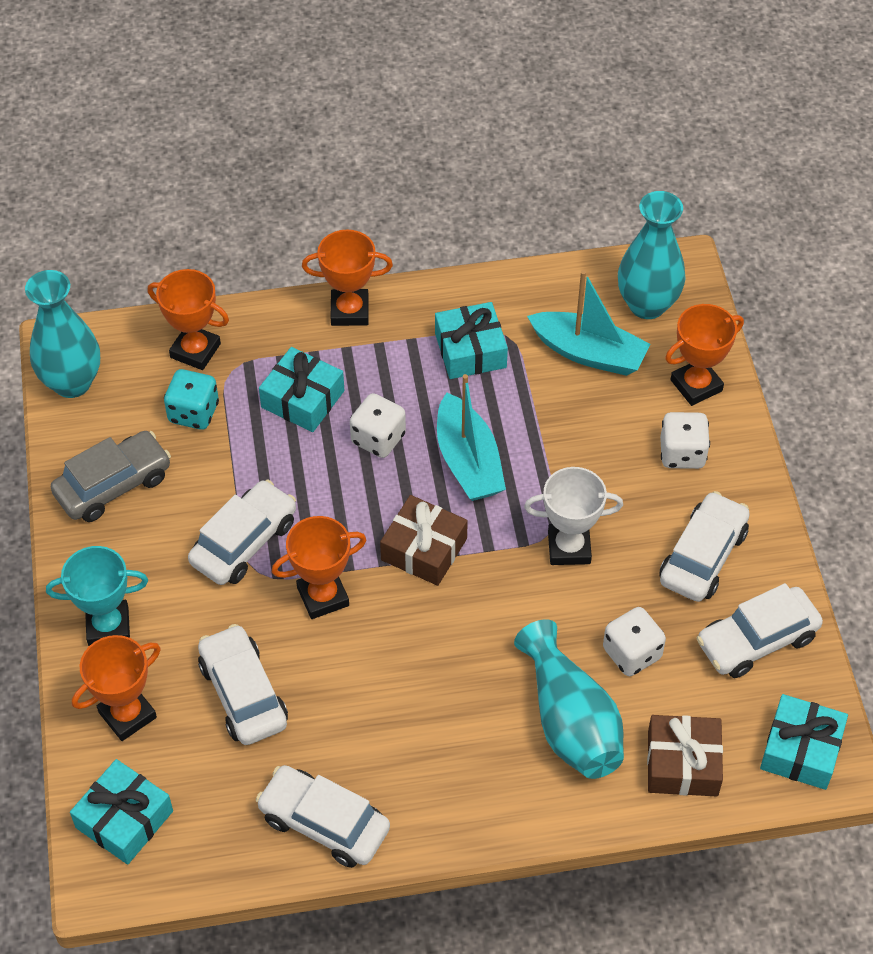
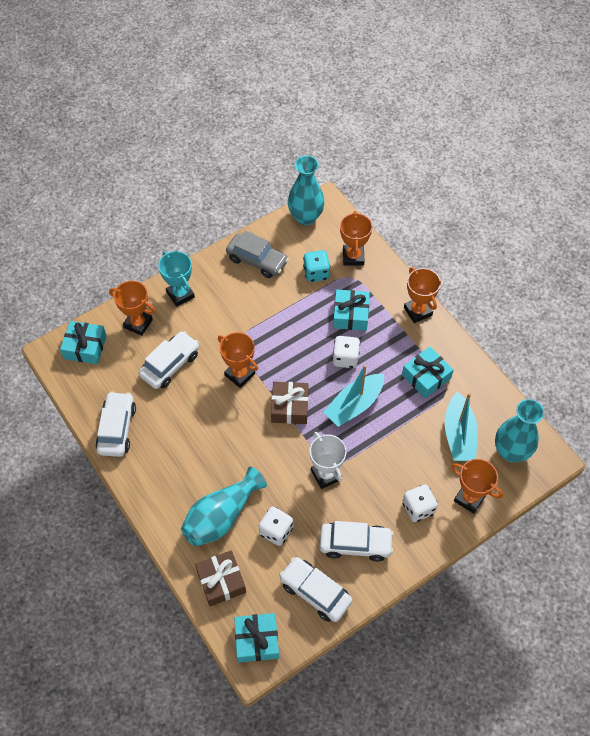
camera: 65 degrees right, 5 degrees up
(244, 542) = (253, 327): white car -> none

